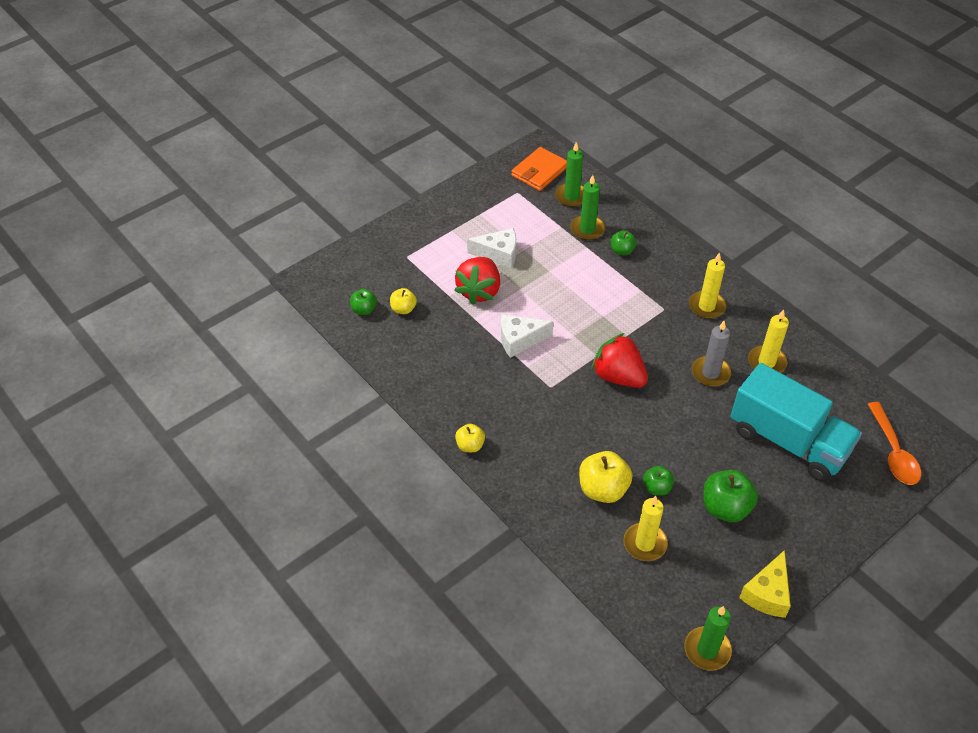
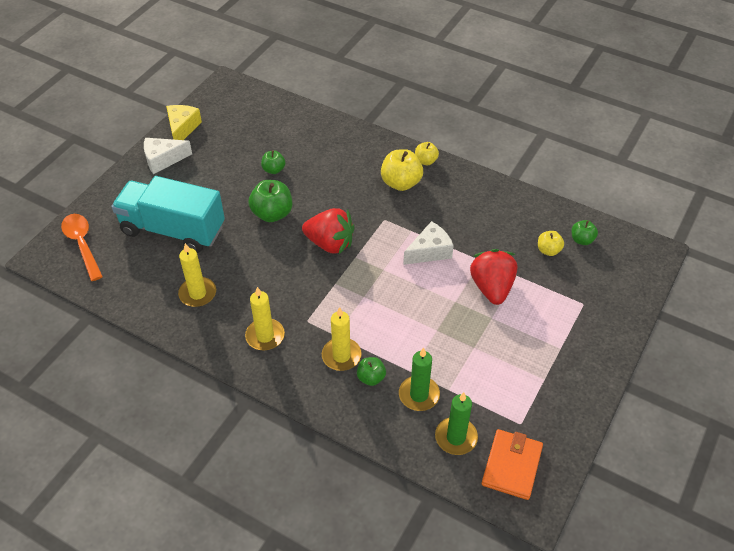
camera: 160 degrees right, 0 degrees up
(498, 254) = (496, 334): white cheese -> white cheese (163, 160)
(603, 489) = (314, 159): yellow apple -> yellow apple (401, 183)
(645, 543) = (273, 135): yellow candle -> yellow candle (341, 356)
(707, 650) = (218, 92): green candle -> none
(710, 373) = (248, 269): grey candle -> none
(725, 508) = (219, 170): green apple -> green apple (272, 214)

